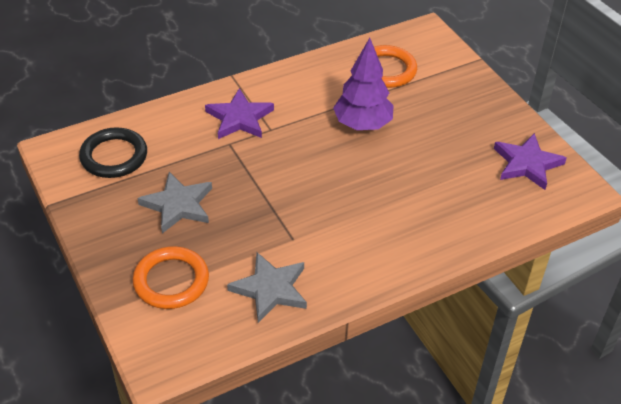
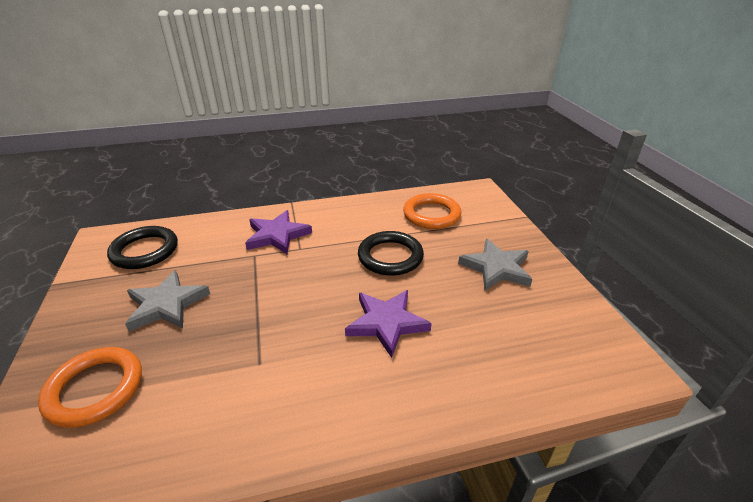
camera: 15 degrees right, 10 degrees down
(270, 289) = (195, 424): grey star -> grey star (496, 268)
(362, 125) = (390, 257): purple tree -> black ring
(527, 164) = (561, 322): purple star -> purple star (386, 323)

